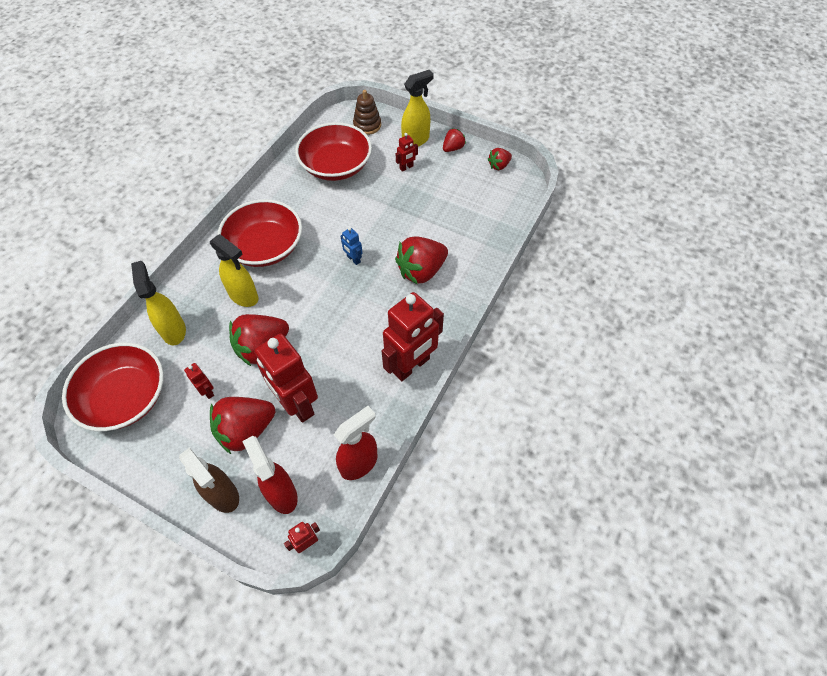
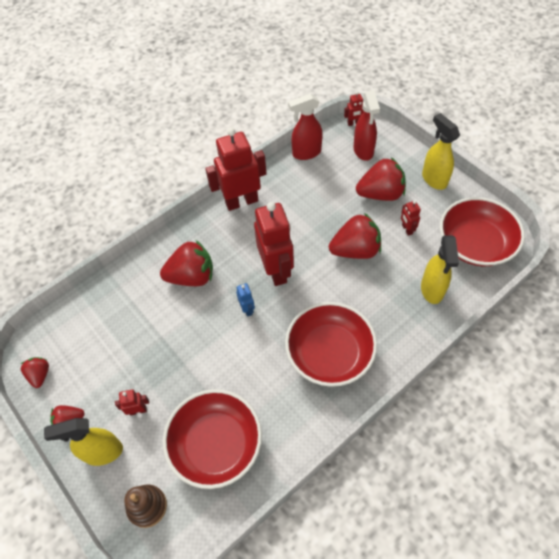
camera: 155 degrees left, 0 degrees up
(223, 495) = (403, 160): brown spray bottle -> none
(244, 296) = (362, 303): yellow spray bottle -> yellow spray bottle (434, 179)
(297, 404) = (338, 200): red robot -> red robot (276, 270)
(499, 166) = (40, 375): red strawberry -> red strawberry turned 90 degrees counterclockwise

